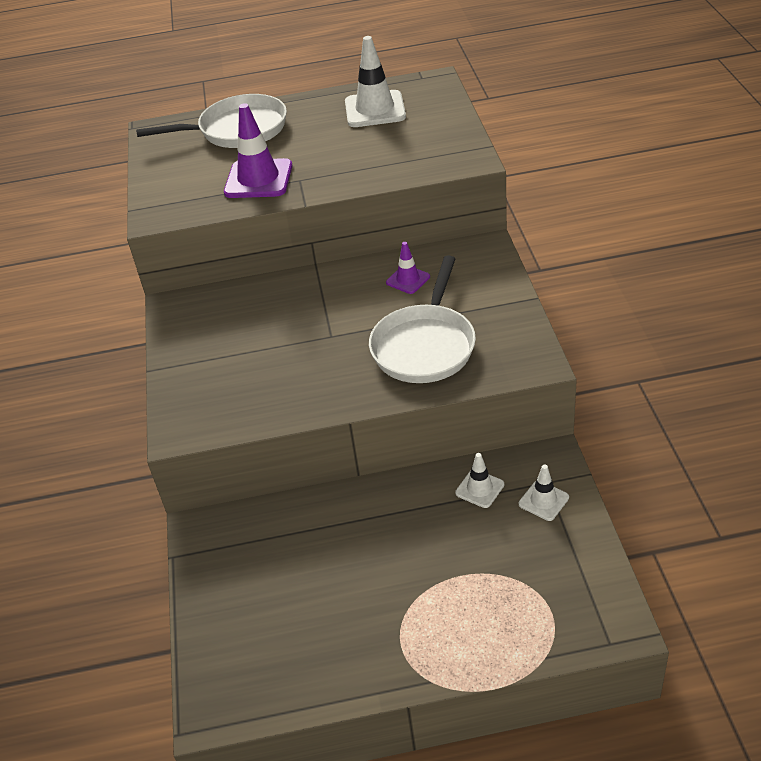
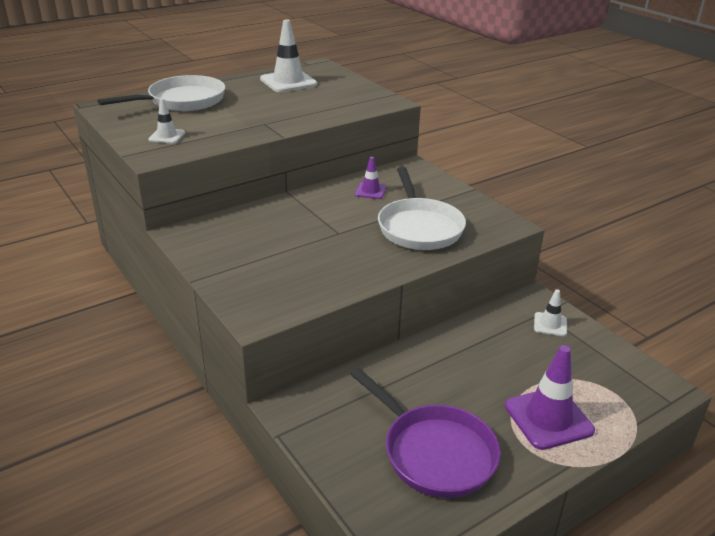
camera: 30 degrees left, 10 degrees down
(258, 179) = (228, 126): purple traffic cone -> purple traffic cone (548, 418)
(304, 621) = (434, 452): none -> purple pan
(479, 489) = (498, 327): white traffic cone -> white traffic cone (167, 136)

